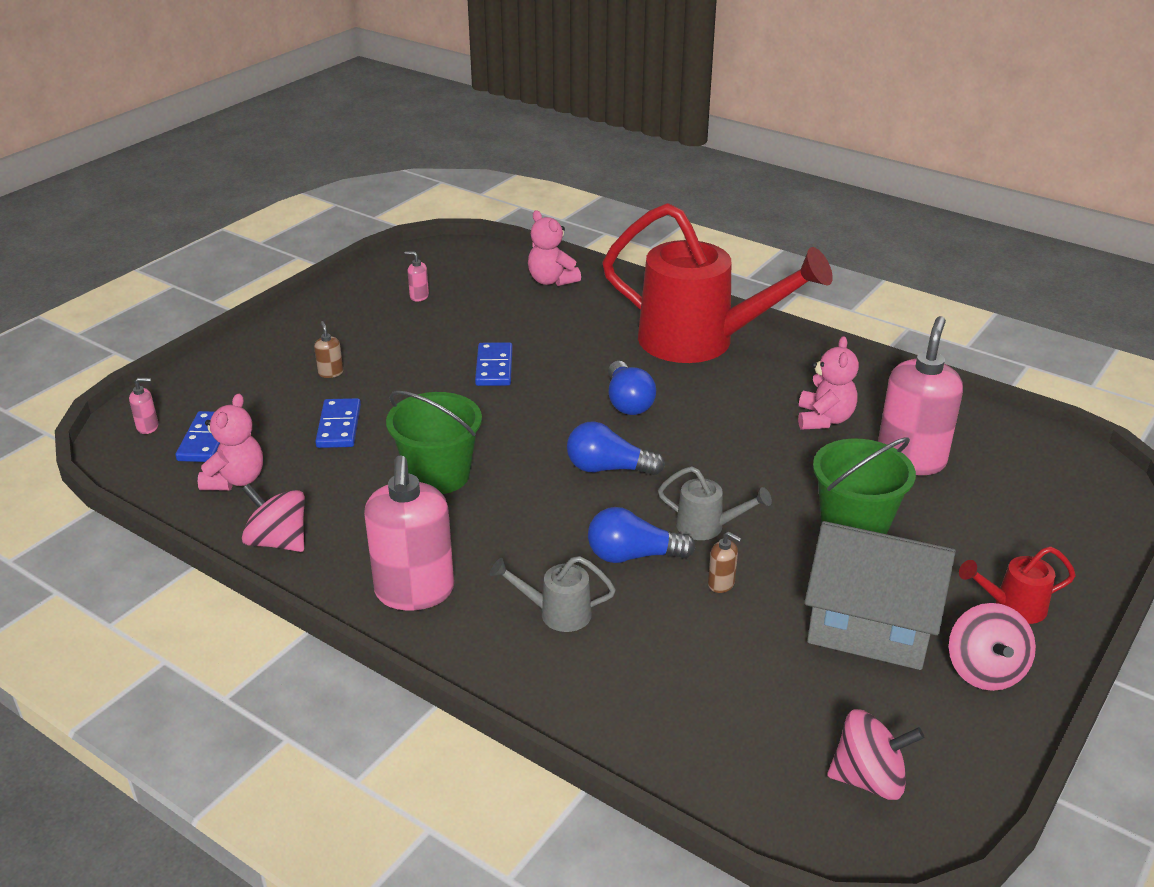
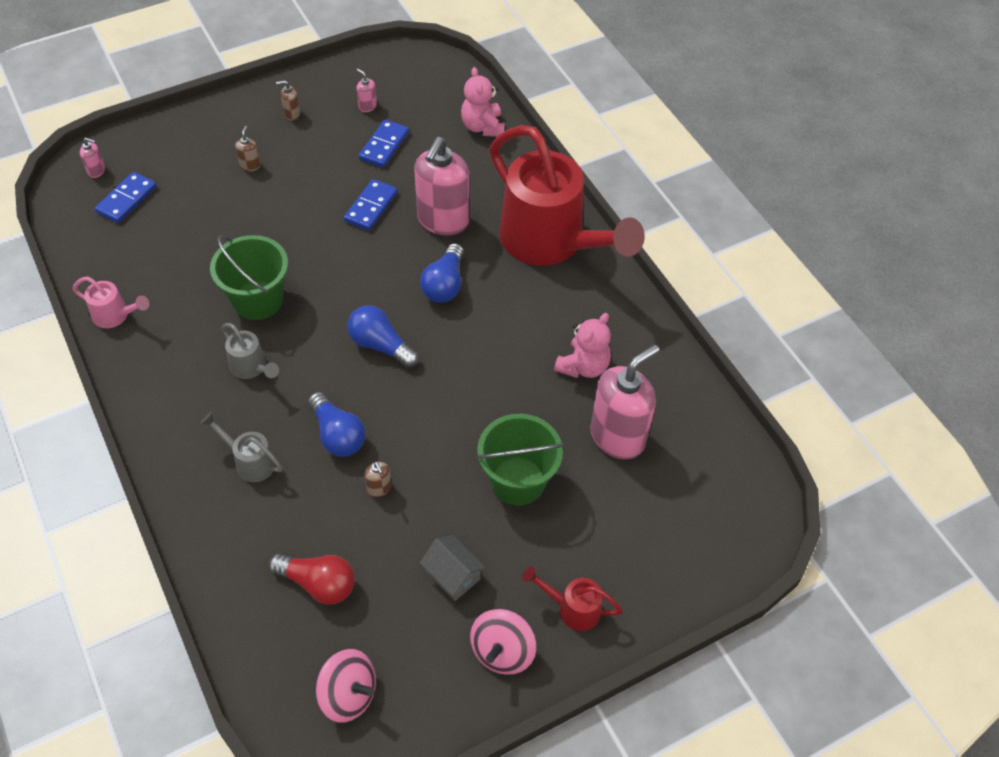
camera: 25 degrees right, 20 degrees up
(236, 480) = (123, 247): pink teddy bear -> none
(278, 541) = (115, 316): pink spinning top -> pink watering can
(339, 426) = (221, 223): blue domino -> blue domino (384, 146)
(342, 323) = (292, 114): none -> brown soap dispenser
(414, 591) = (172, 400): pink soap dispenser -> pink soap dispenser (443, 220)
(633, 555) = (337, 435): blue light bulb -> blue light bulb turned 150 degrees counterclockwise
(707, 527) = (409, 432): grey watering can -> grey watering can (251, 368)
(737, 692) = (318, 584): none -> red light bulb
(870, 627) = (453, 575): grey house -> grey house, size x0.49

